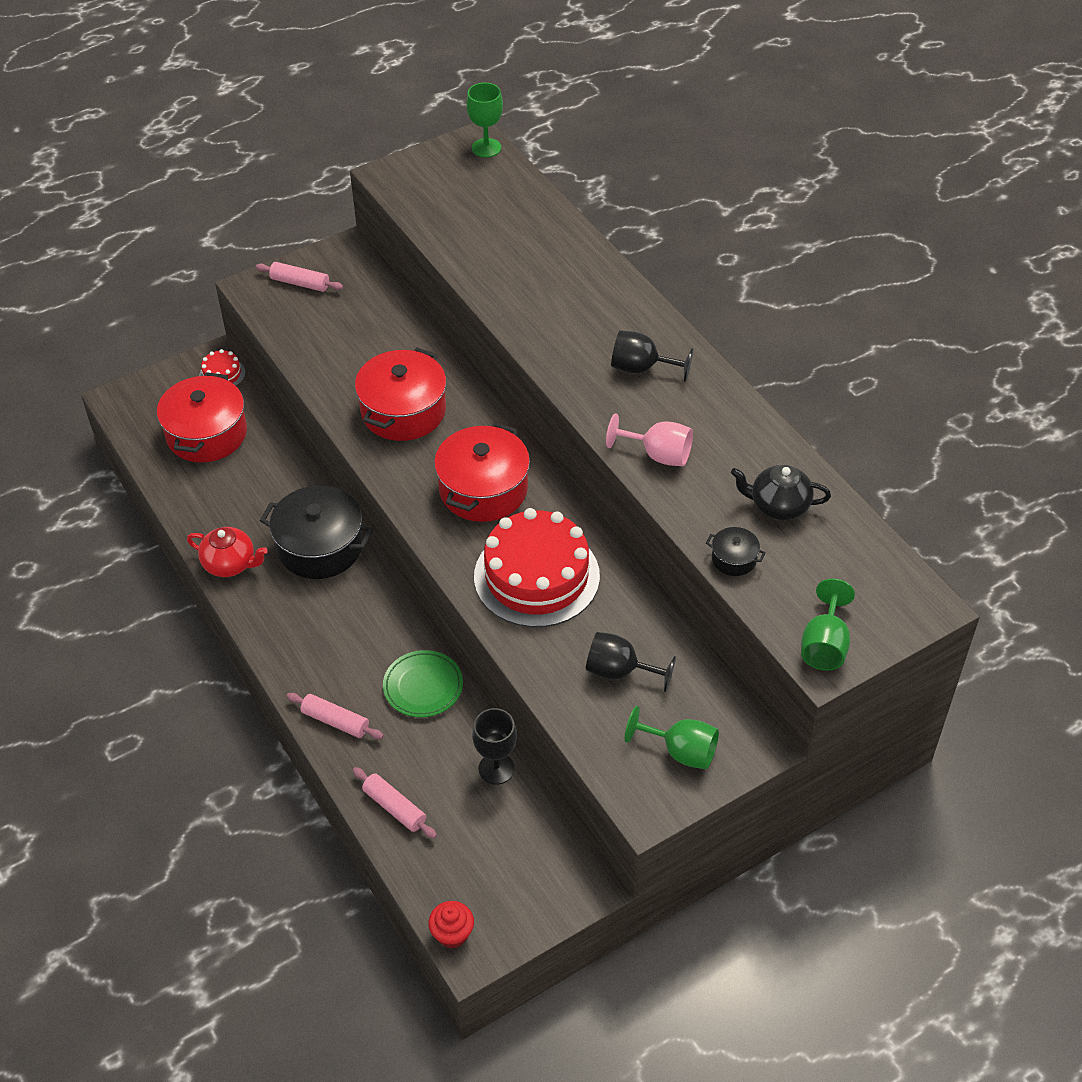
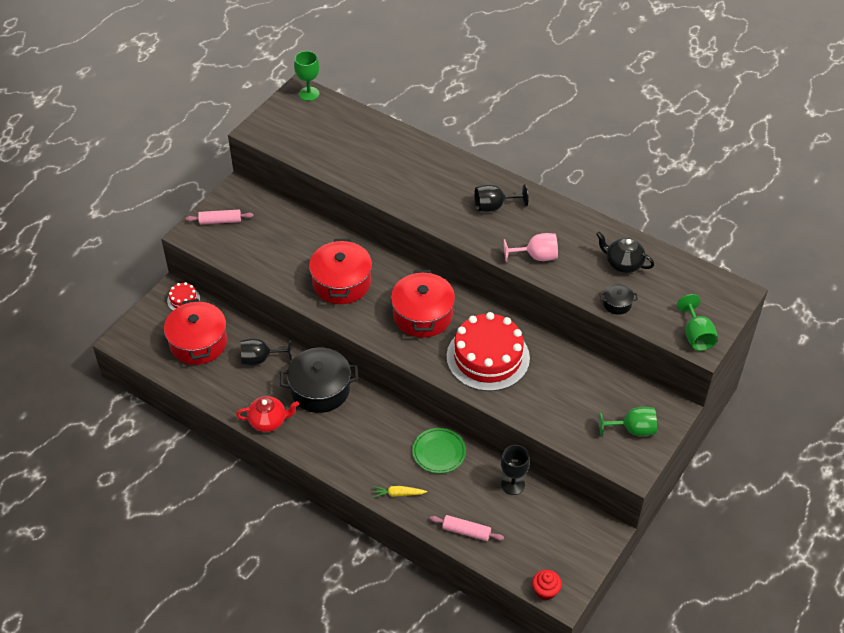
camera: 25 degrees left, 0 degrees up
(335, 721) = (398, 494): pink rolling pin -> yellow carrot
(619, 671) = (570, 396): black goblet -> black goblet (260, 359)
(778, 506) = (623, 264): black teapot -> black teapot turned 45 degrees clockwise

